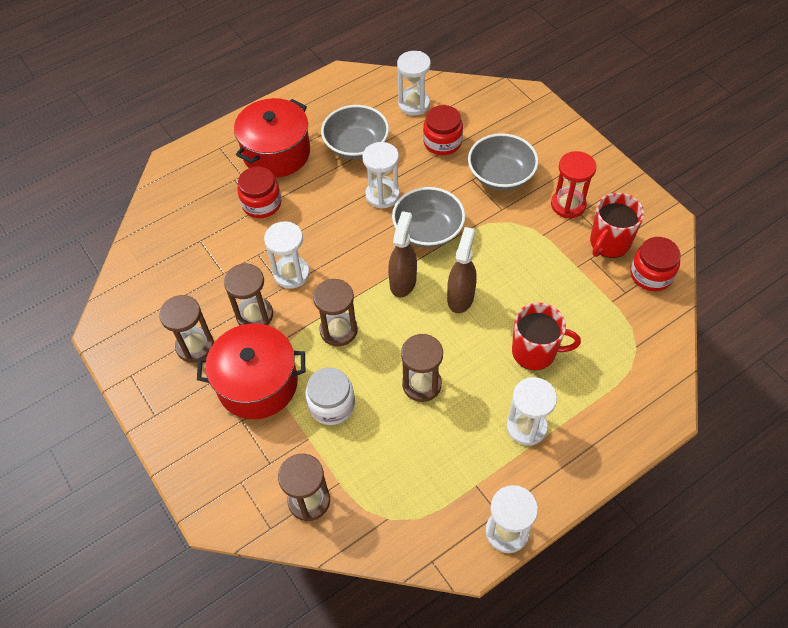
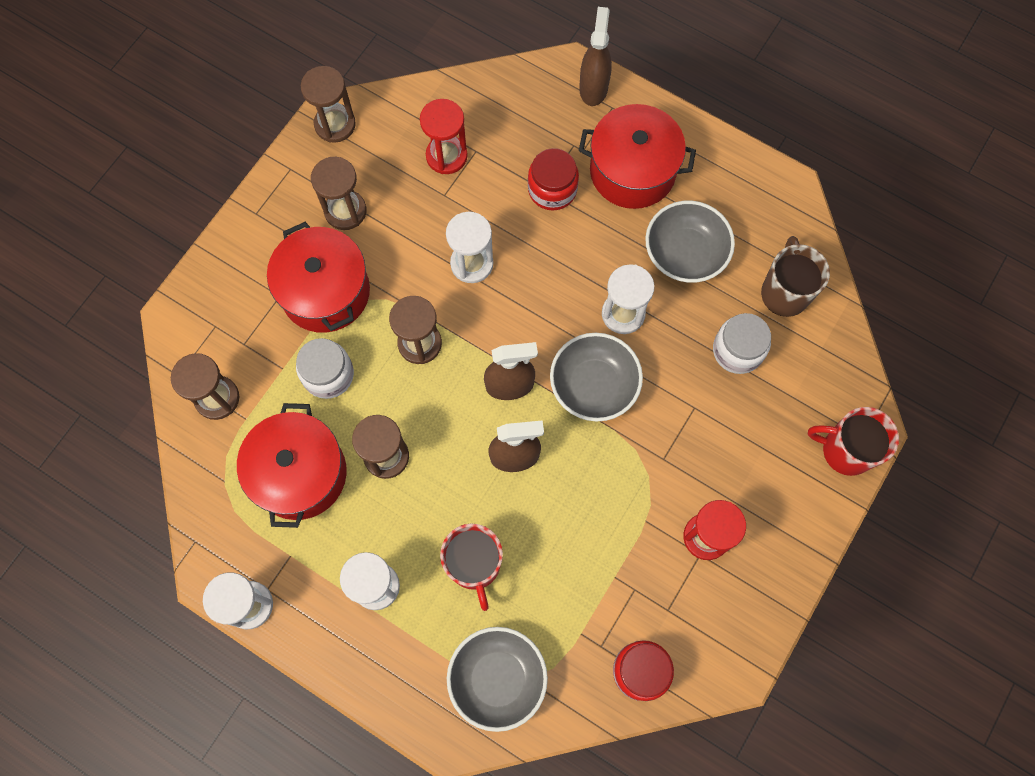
camera: 65 degrees right, 15 degrees up
(191, 260) = (446, 156): none -> red hourglass
(197, 153) = (593, 88): none -> brown spray bottle
(254, 315) = (404, 251): brown hourglass -> brown hourglass (335, 124)
(408, 454) = (300, 473): none -> red pot
(414, 104) = (784, 292): white hourglass -> brown mug
(442, 142) = (737, 350): red jar -> white jar
(501, 175) = (716, 439): grey bowl -> grey bowl (497, 679)
(609, 243) = (667, 605): red mug -> red mug (845, 450)

